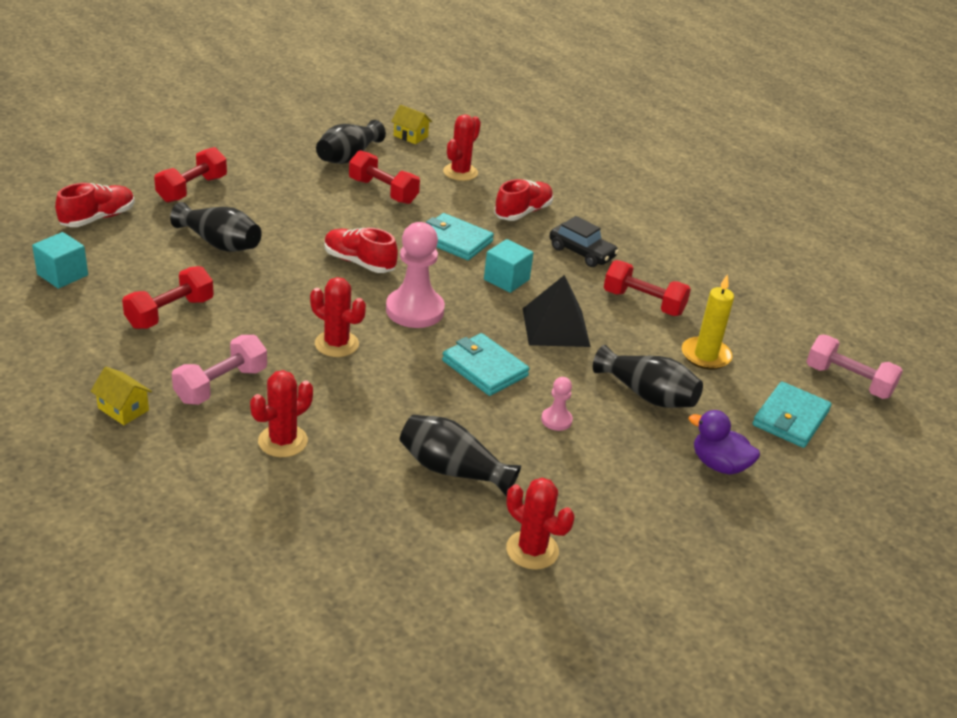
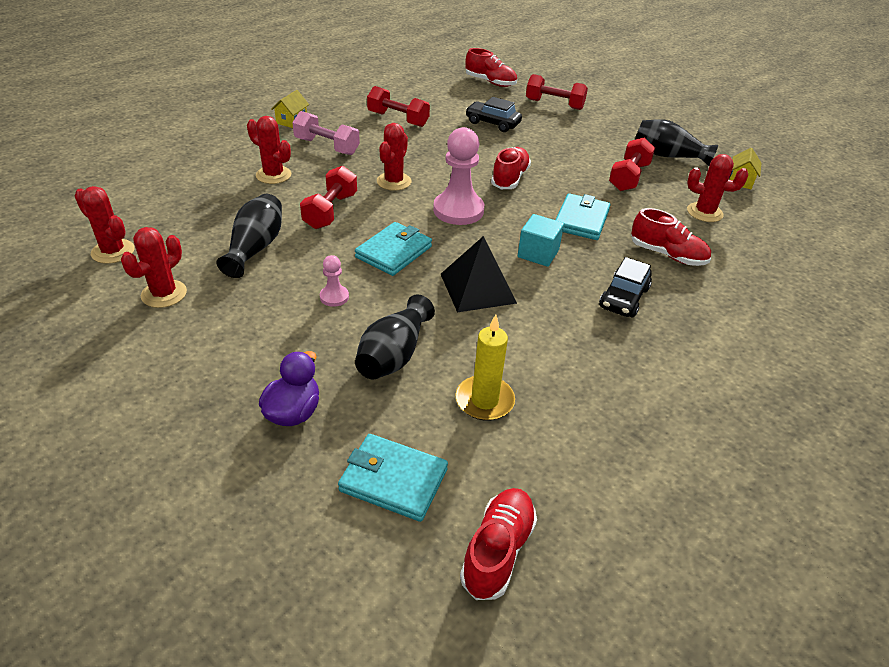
camera: 80 degrees right, 5 degrees up
(62, 275) = (419, 83): turquoise cube -> none
(220, 243) = (492, 123): black vase -> black car
(433, 599) = (113, 251): none -> red cactus
(643, 303) = (559, 347): red dumbbell -> red dumbbell (330, 211)
(848, 381) = (497, 551): pink dumbbell -> red shoe

